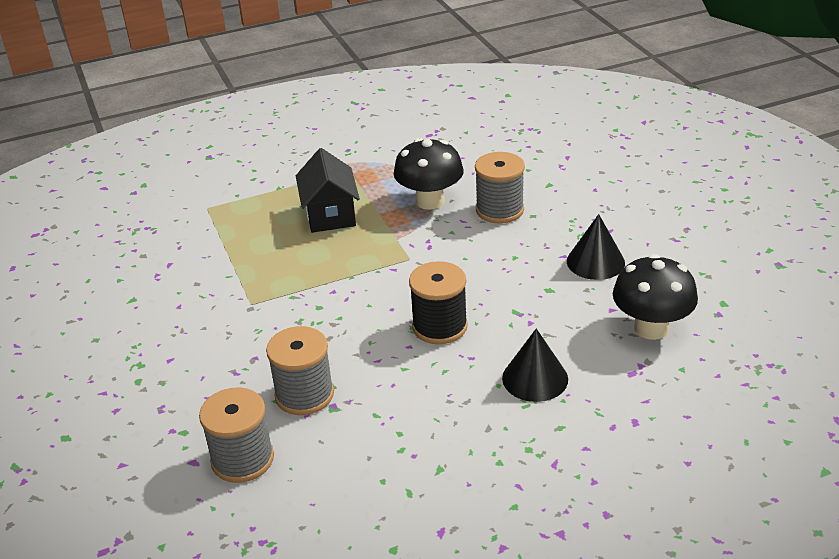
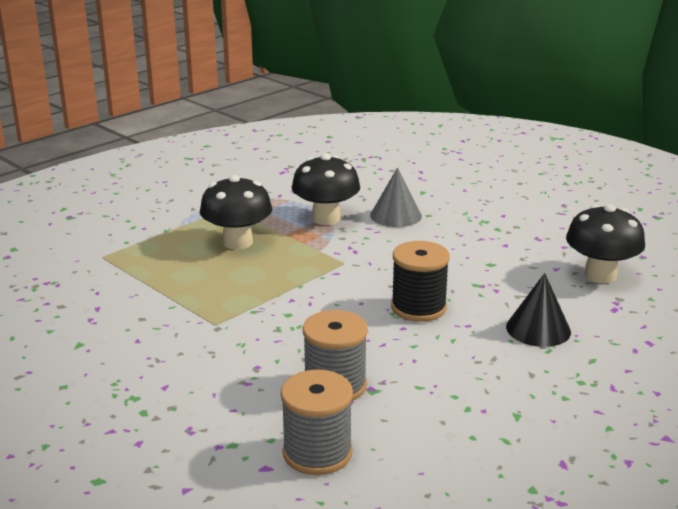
camera: 25 degrees left, 10 degrees down
(330, 214) = (237, 242): black house -> black mushroom
(499, 210) = (395, 215): grey spool -> grey cone
(595, 262) = (512, 238): black cone -> none

